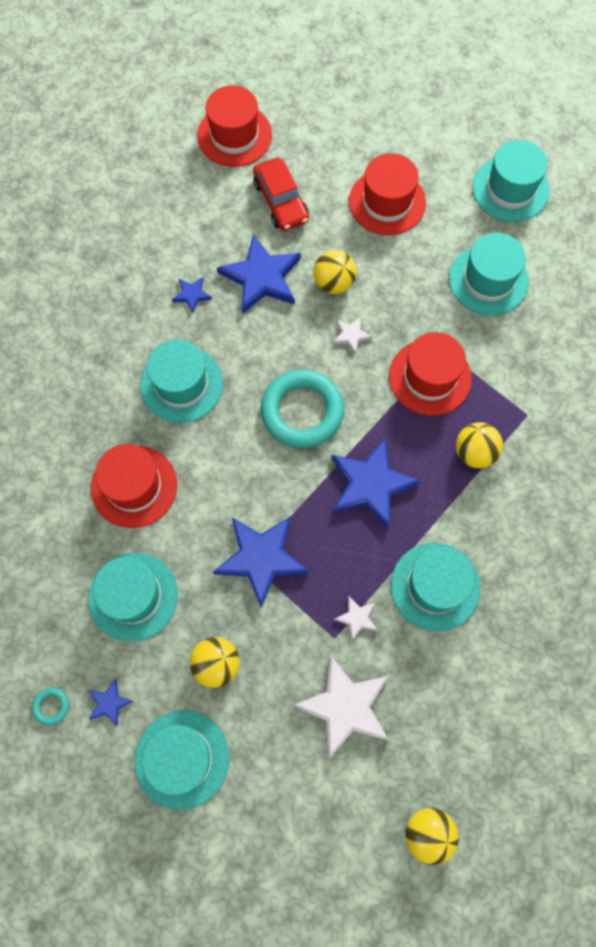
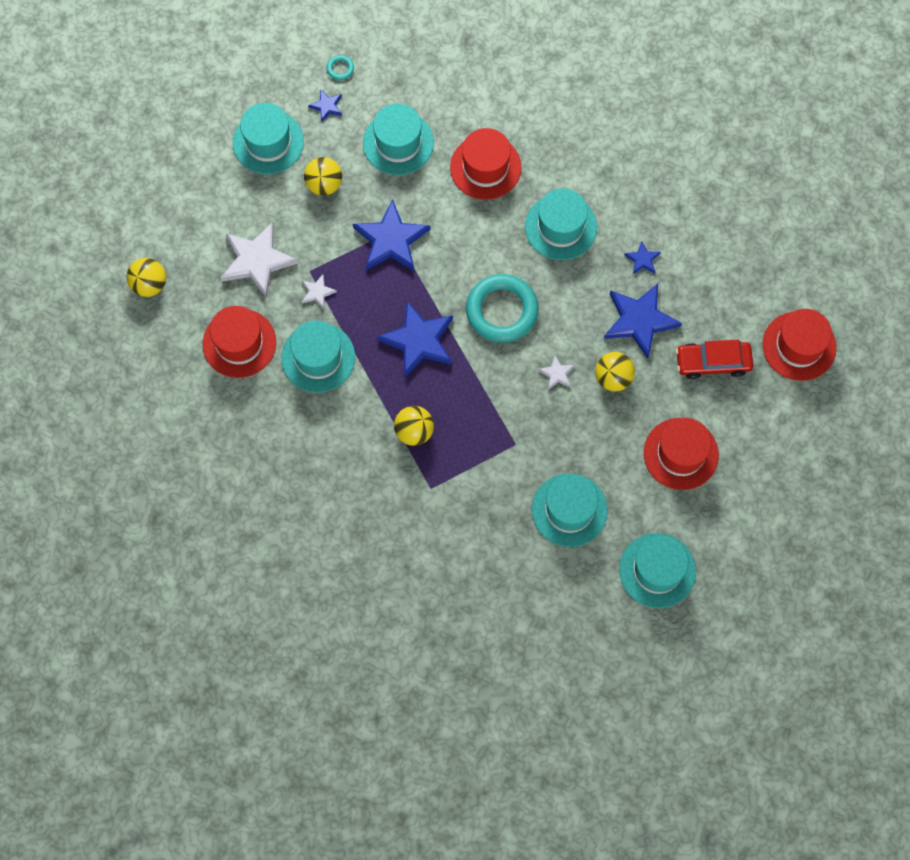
camera: 110 degrees right, 0 degrees up
(430, 377) = (494, 423): red hat -> red hat (239, 343)

